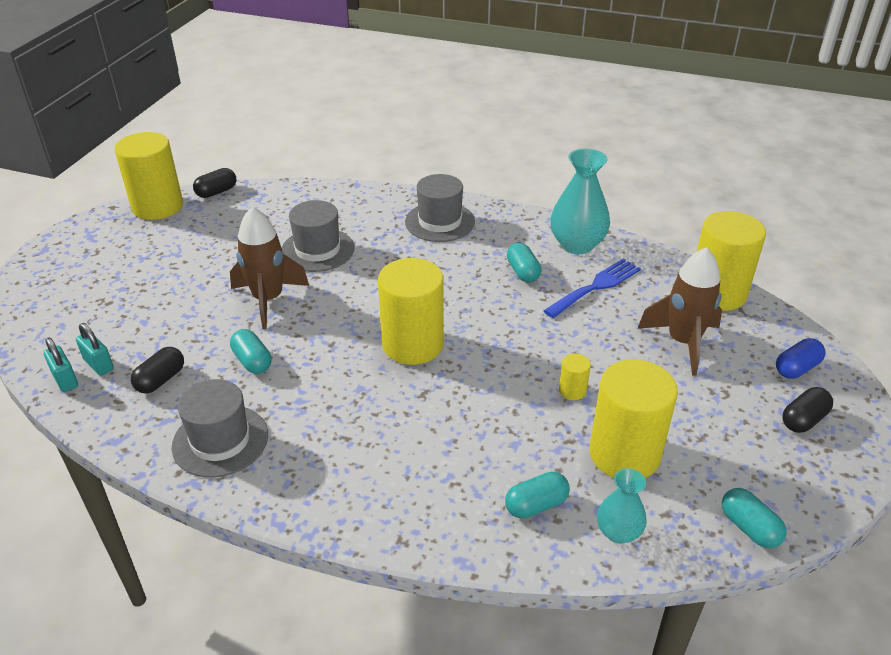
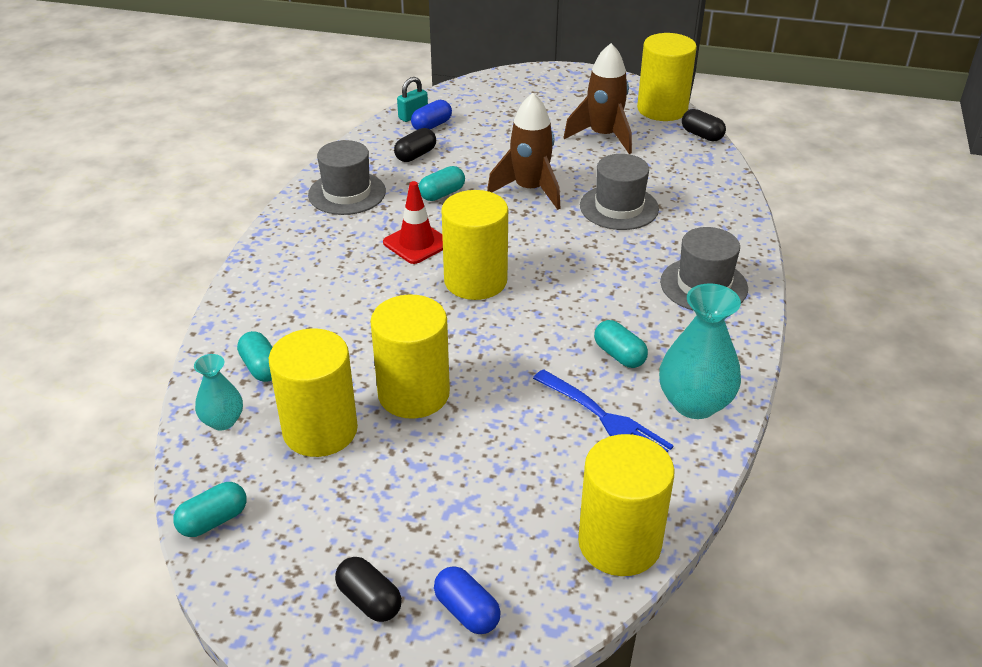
camera: 85 degrees right, 0 degrees up
(99, 364) = (431, 125): turquoise padlock -> blue capsule
(160, 380) = (415, 155): black capsule -> black capsule turned 75 degrees counterclockwise
(340, 383) = (416, 243): none -> red traffic cone
(523, 272) = (619, 355): turquoise capsule -> turquoise capsule turned 75 degrees clockwise
(572, 390) = (413, 394): yellow cylinder -> yellow cylinder, size x2.36
(683, 342) = (506, 495): brown rocket -> brown rocket (603, 136)

